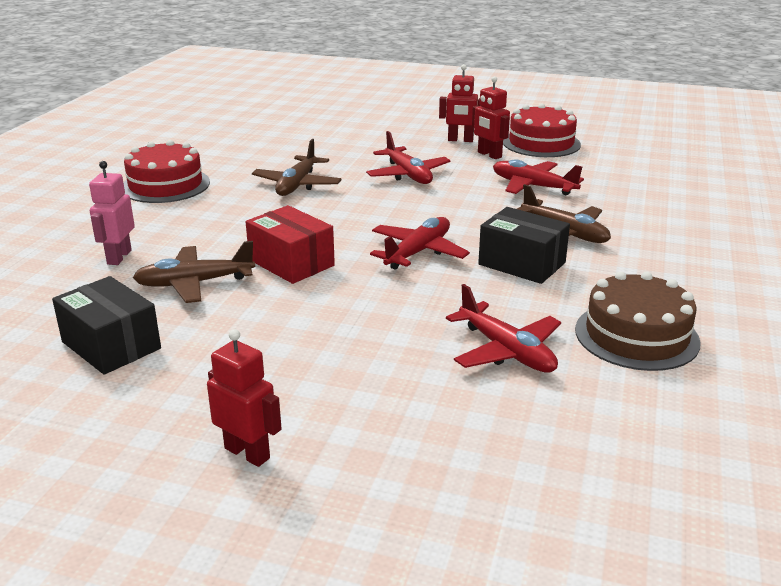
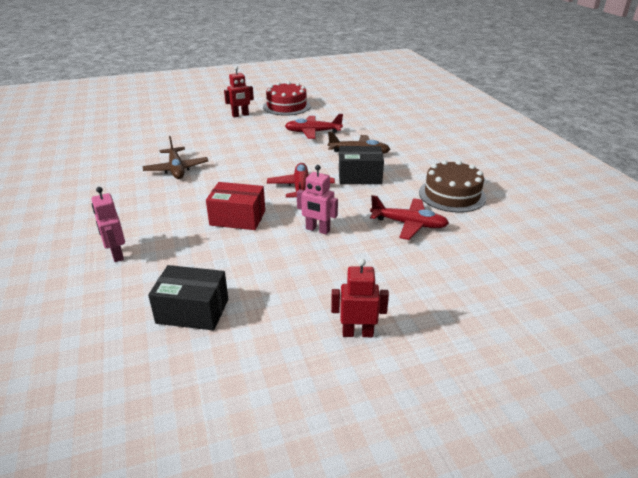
camera: 35 degrees left, 5 degrees up
(165, 185) = (82, 196): red cake -> none
(194, 283) = (194, 252): brown plane -> none
(368, 311) = (317, 230): none -> pink robot
(408, 175) = (237, 144): red plane -> none
(489, 155) = (267, 120): red robot -> none

